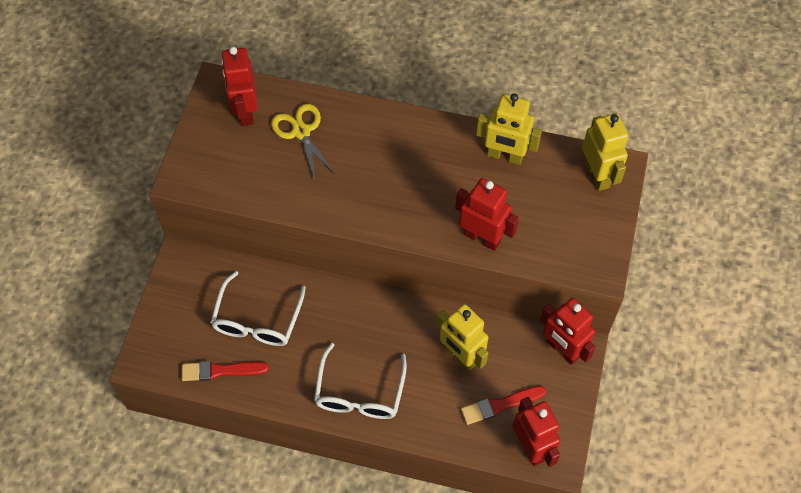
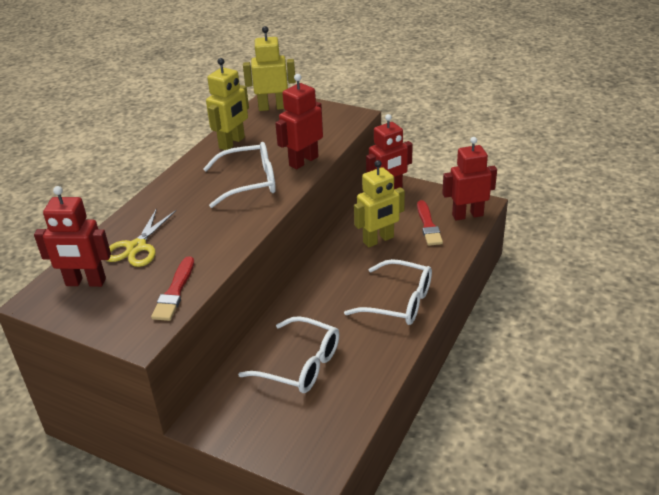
camera: 75 degrees left, 25 degrees down
(221, 371) = (349, 399): red brush -> red brush (175, 292)
(301, 132) = (137, 247): yellow scissors -> yellow scissors turned 60 degrees counterclockwise
(428, 195) = (249, 182): none -> white glasses

